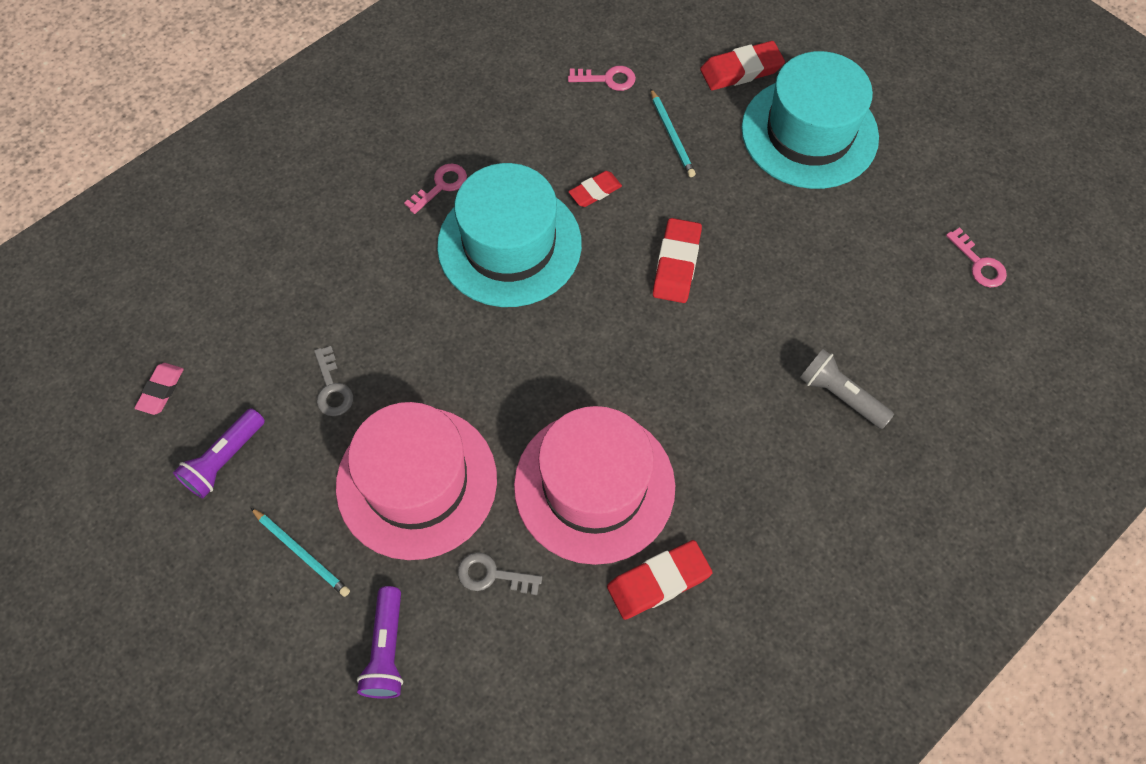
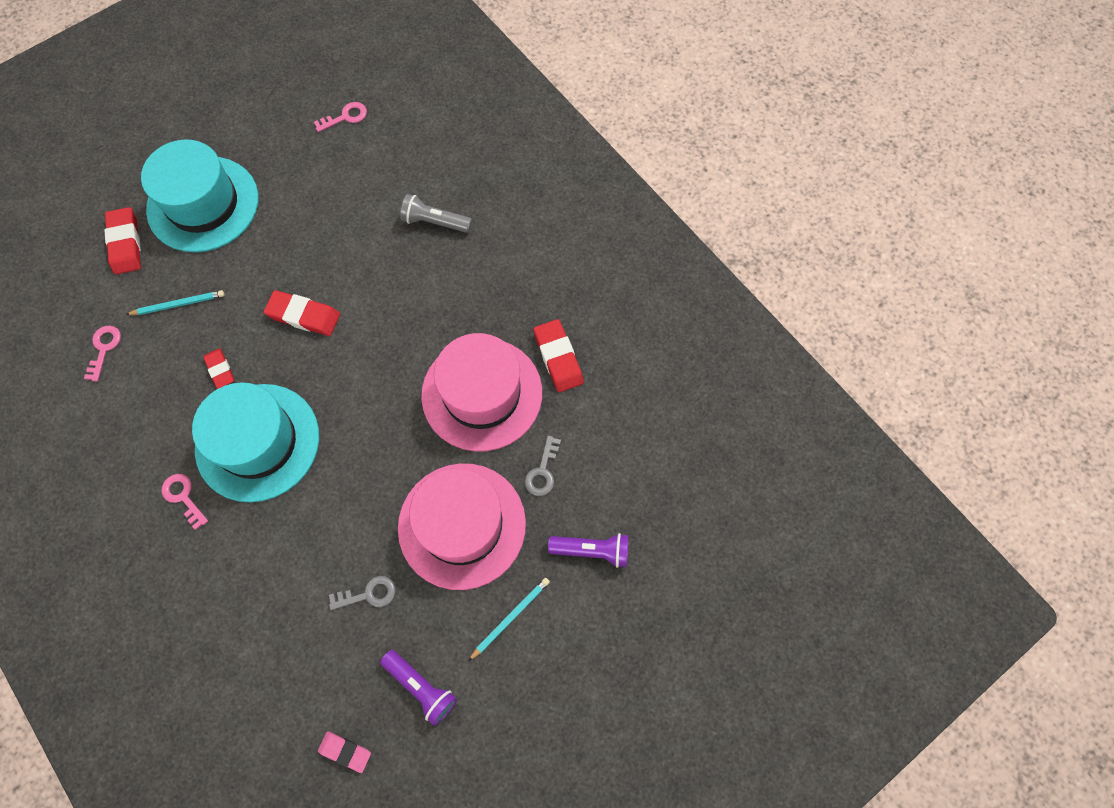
camera: 85 degrees left, 5 degrees up
(840, 395) = (434, 222): grey flashlight -> grey flashlight turned 60 degrees clockwise

